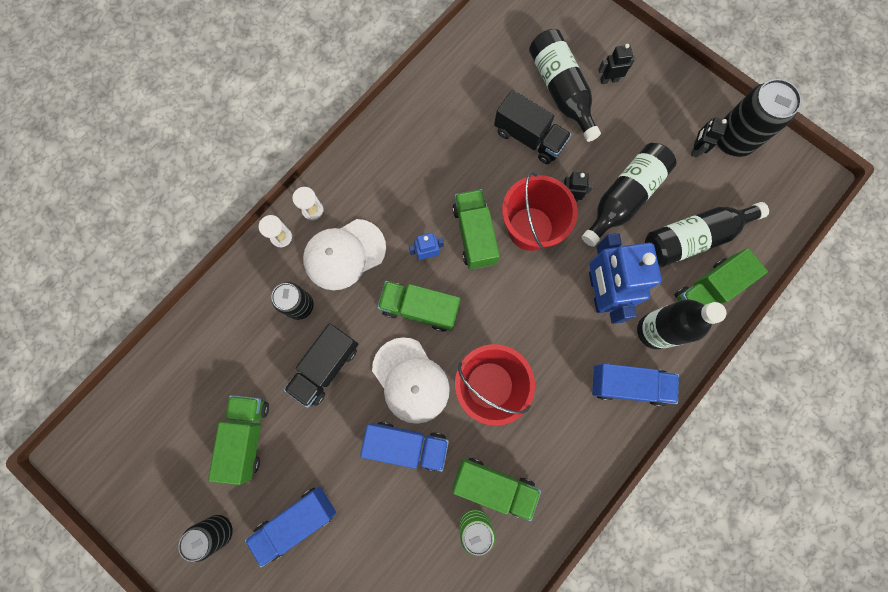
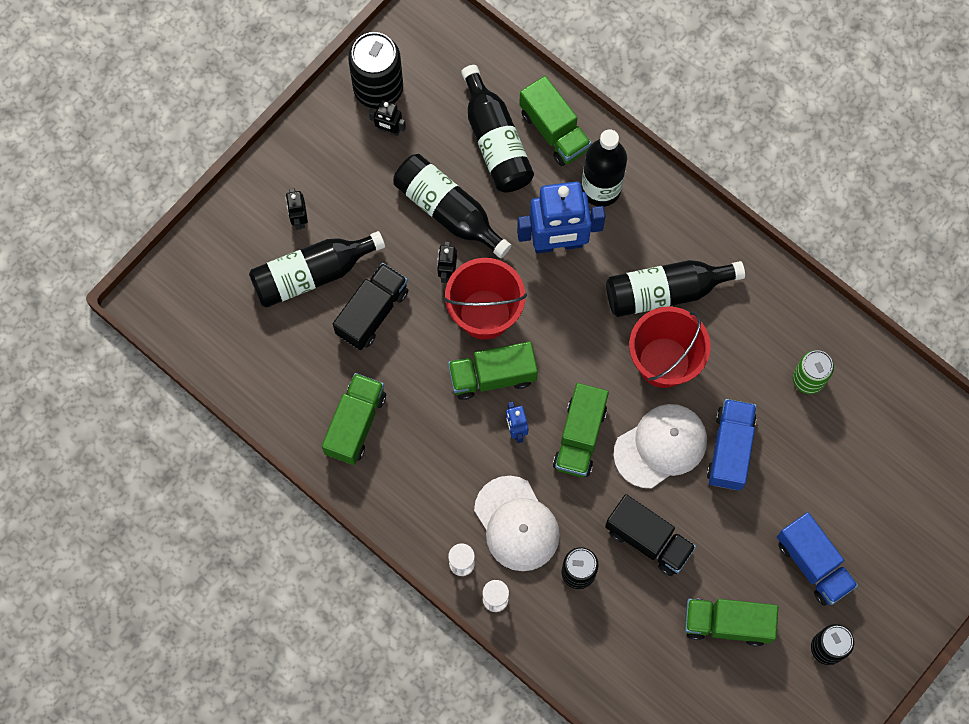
camera: 90 degrees left, 5 degrees down
(493, 485) = (768, 359): green truck -> green truck (355, 424)
(557, 389) = (665, 292): none -> black bottle
(628, 384) = (659, 219): blue truck -> none

